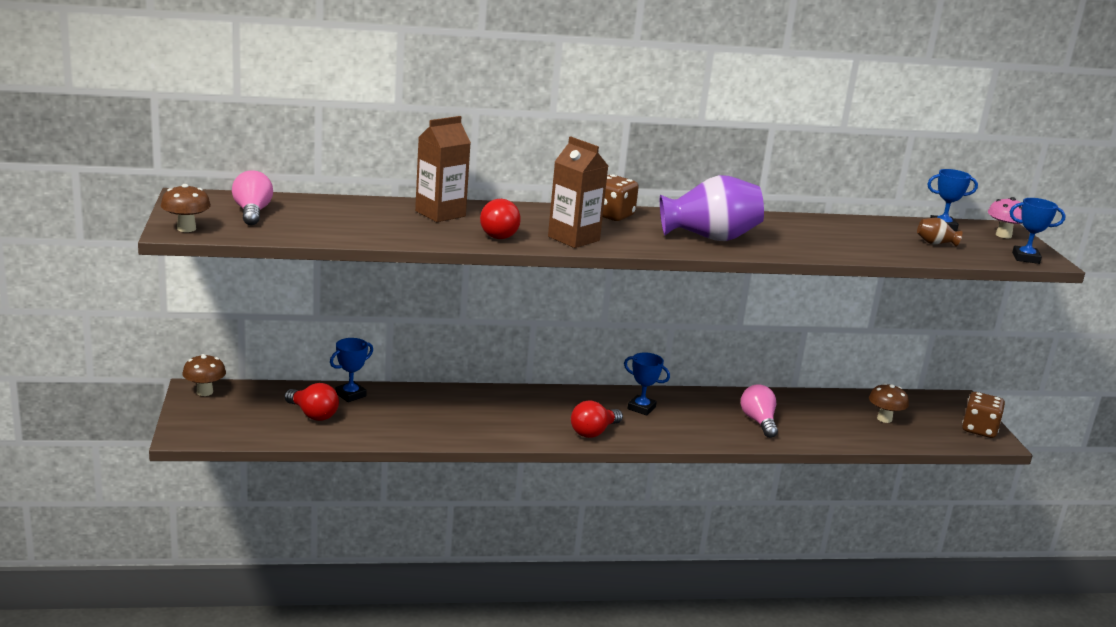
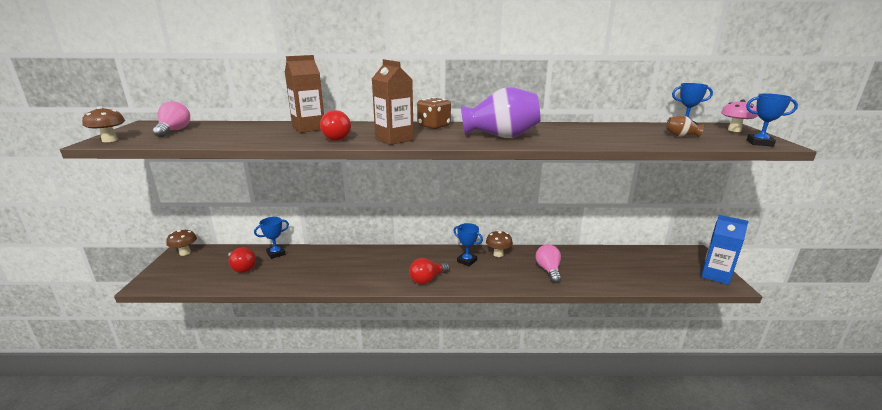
camera: 10 degrees right, 0 degrees up
(884, 419) = (641, 267): brown mushroom -> brown mushroom (498, 254)
(979, 430) = (715, 275): brown dice -> blue carton

